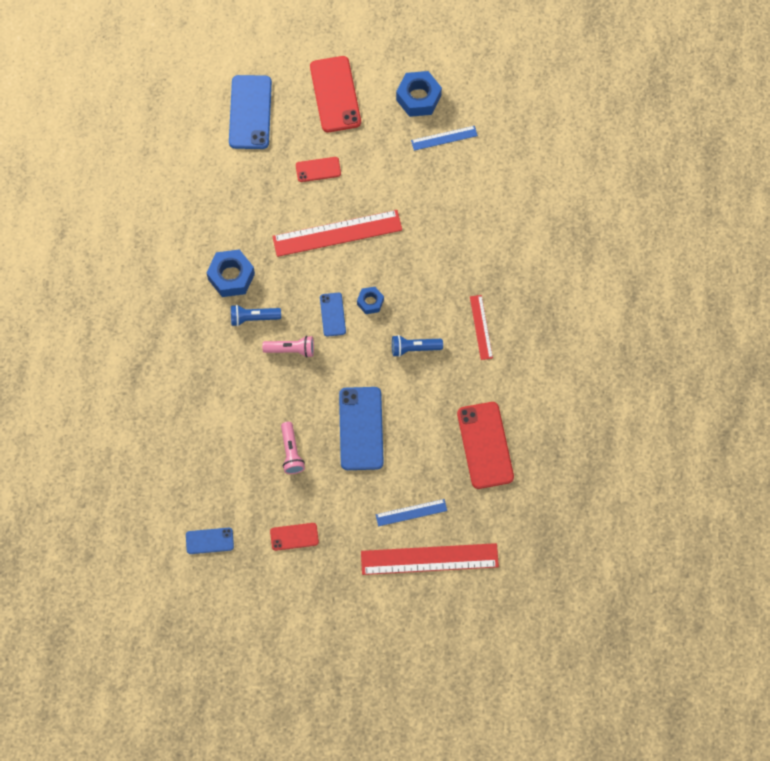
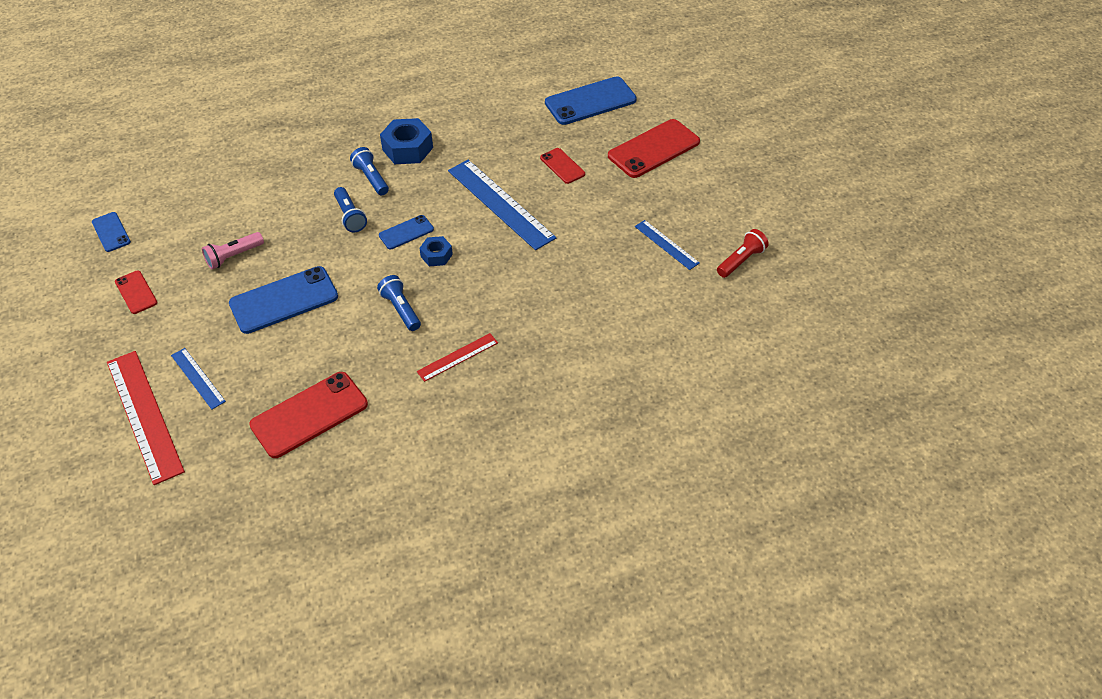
camera: 65 degrees right, 20 degrees down
(291, 349) = (350, 216): pink flashlight -> blue flashlight
(337, 233) = (500, 204): red ruler -> blue ruler
(418, 98) = (697, 209): blue nut -> none
(486, 97) = (741, 260): none -> red flashlight

